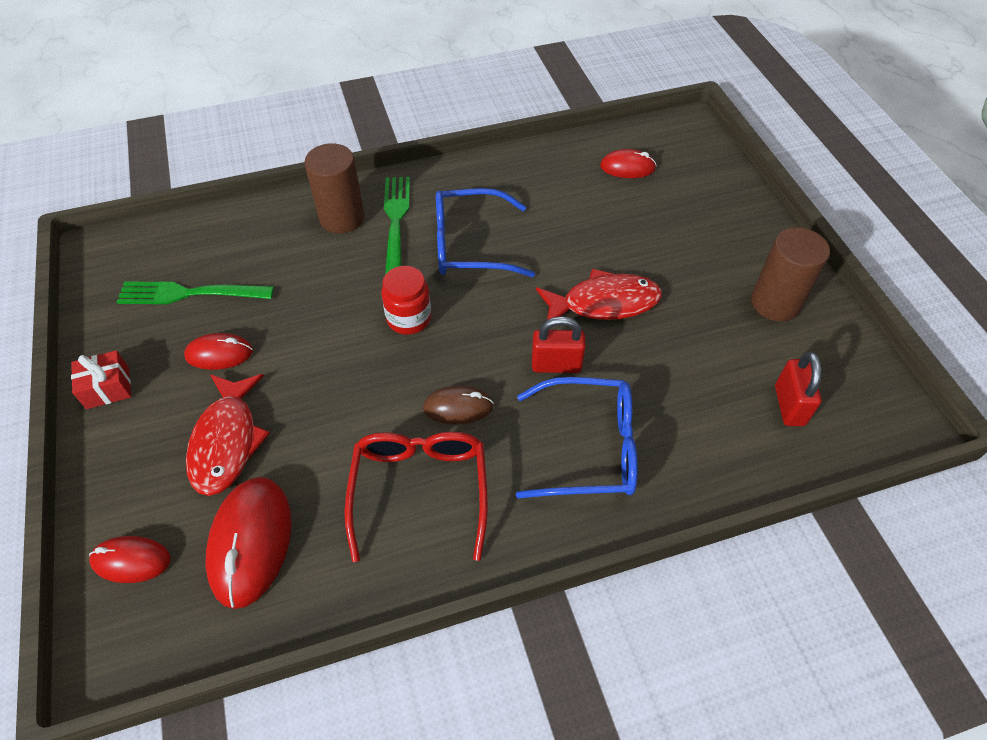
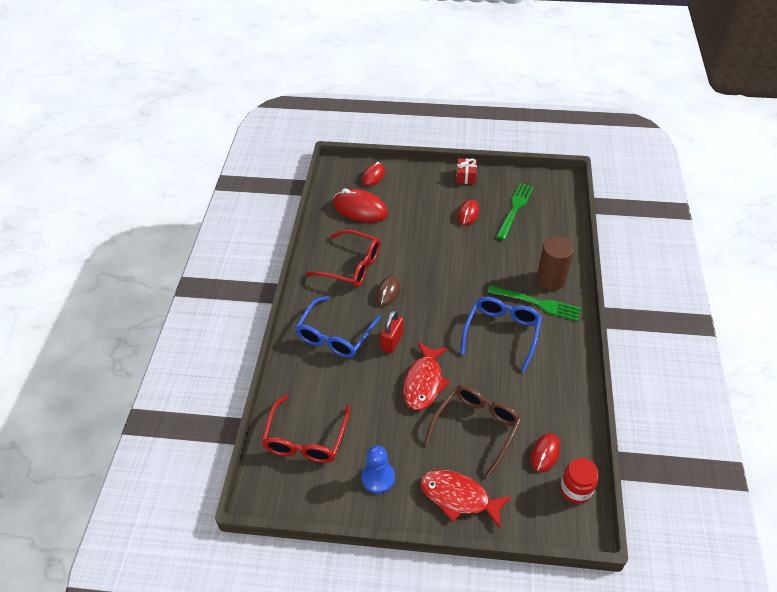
camera: 115 degrees right, 5 degrees down
(227, 441) = (414, 209): red fish -> red fish (459, 497)
(409, 318) = (456, 289): red jar -> red jar (575, 489)
(636, 231) = (476, 427): none -> brown glasses
(775, 303) = (378, 478): brown cylinder -> blue pawn
(789, 405) = (305, 439): red padlock -> red glasses

